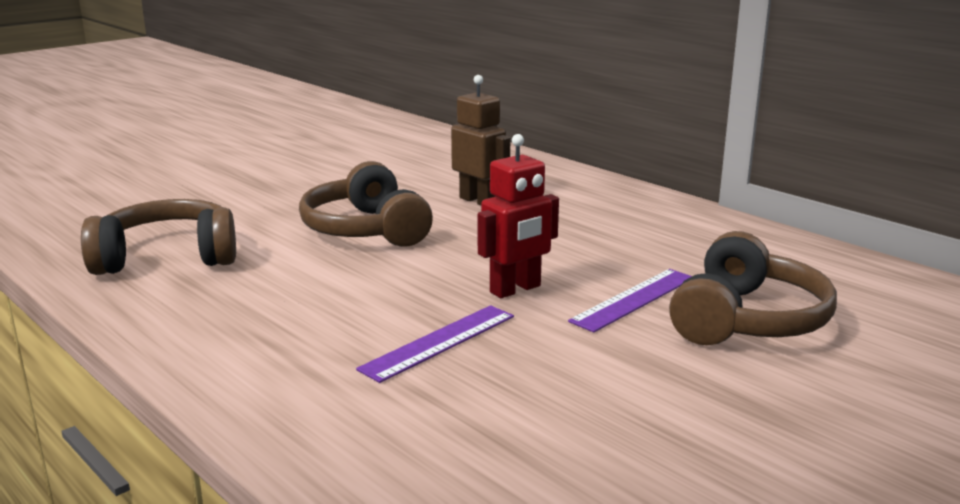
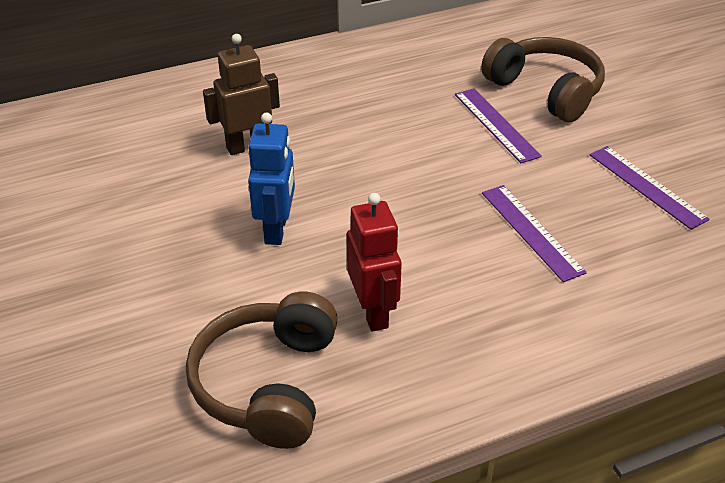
camera: 70 degrees left, 20 degrees up
(366, 230) = (276, 229): brown headphones -> blue robot
(515, 289) = (455, 173): red robot -> red robot (373, 312)
(595, 411) = (647, 186): none -> purple ruler

